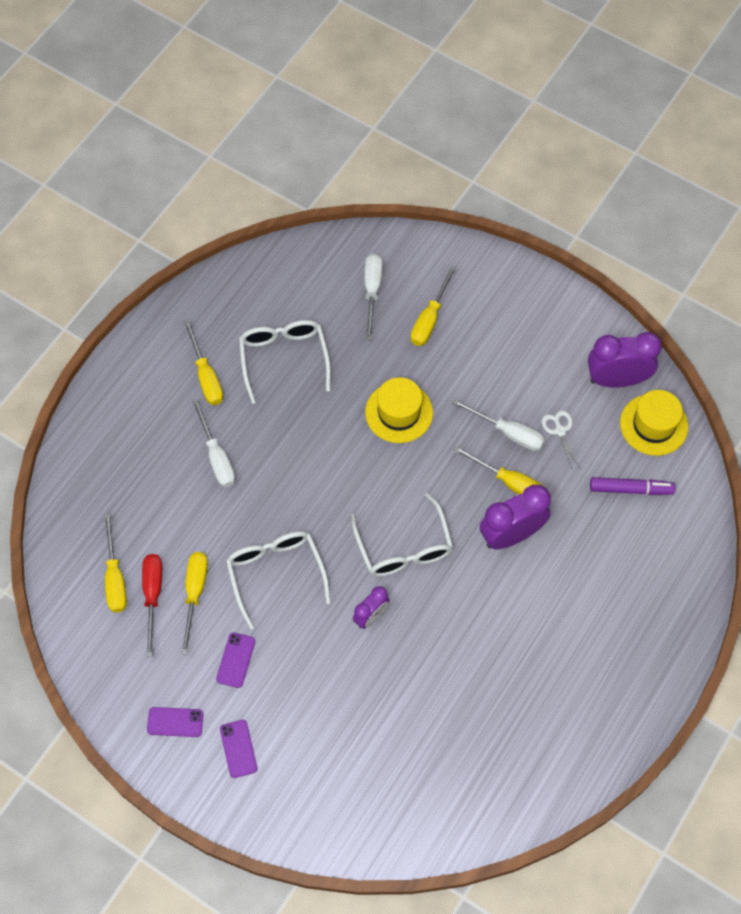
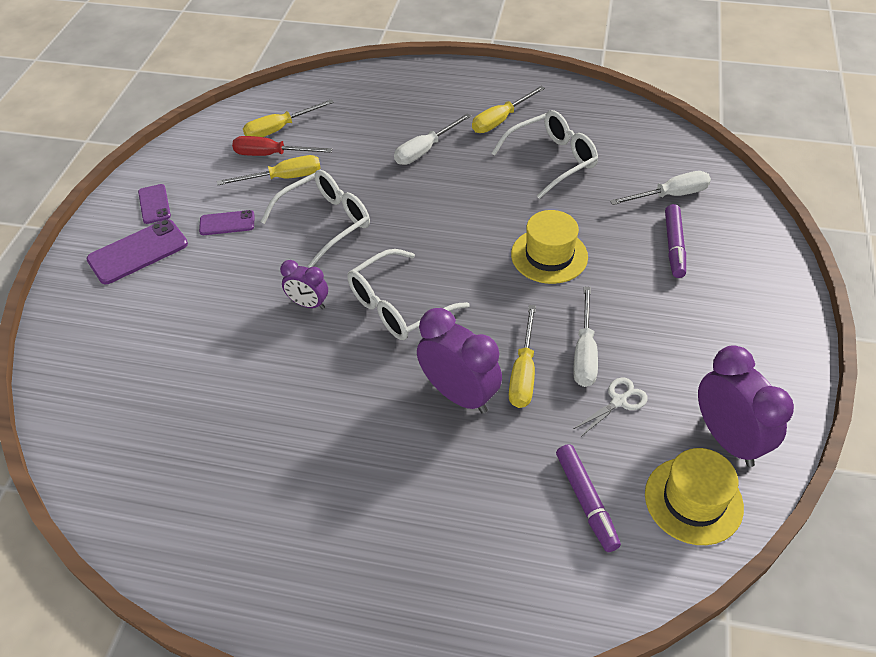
camera: 70 degrees right, 15 degrees down
(153, 595) = (271, 154): red screwdriver -> red screwdriver turned 150 degrees counterclockwise
(238, 748) = (138, 252): purple phone -> purple phone, size x1.67
(429, 319) = (674, 246): yellow screwdriver -> purple marker

